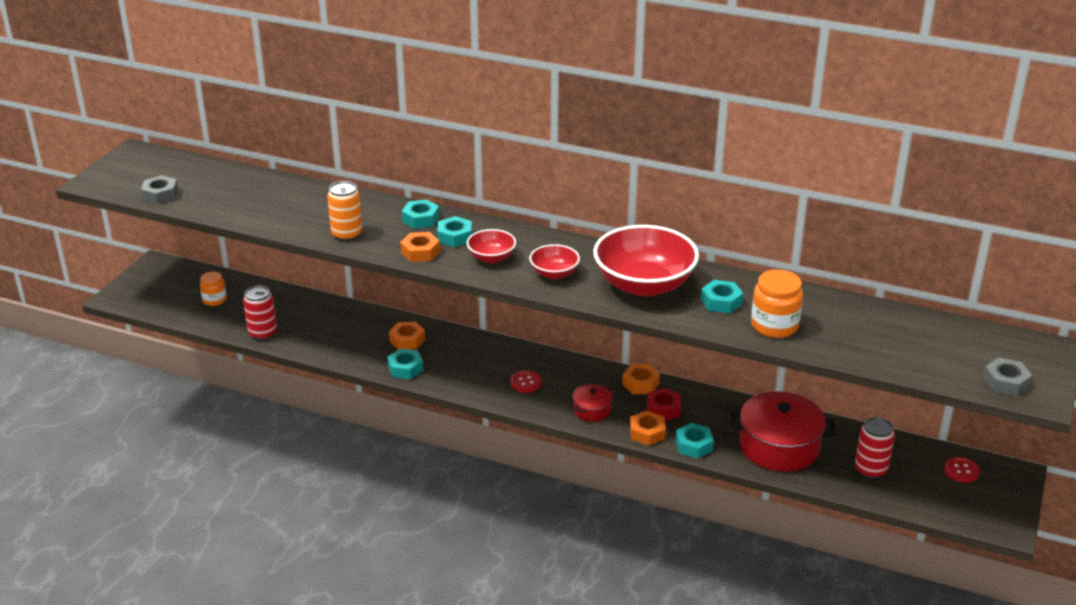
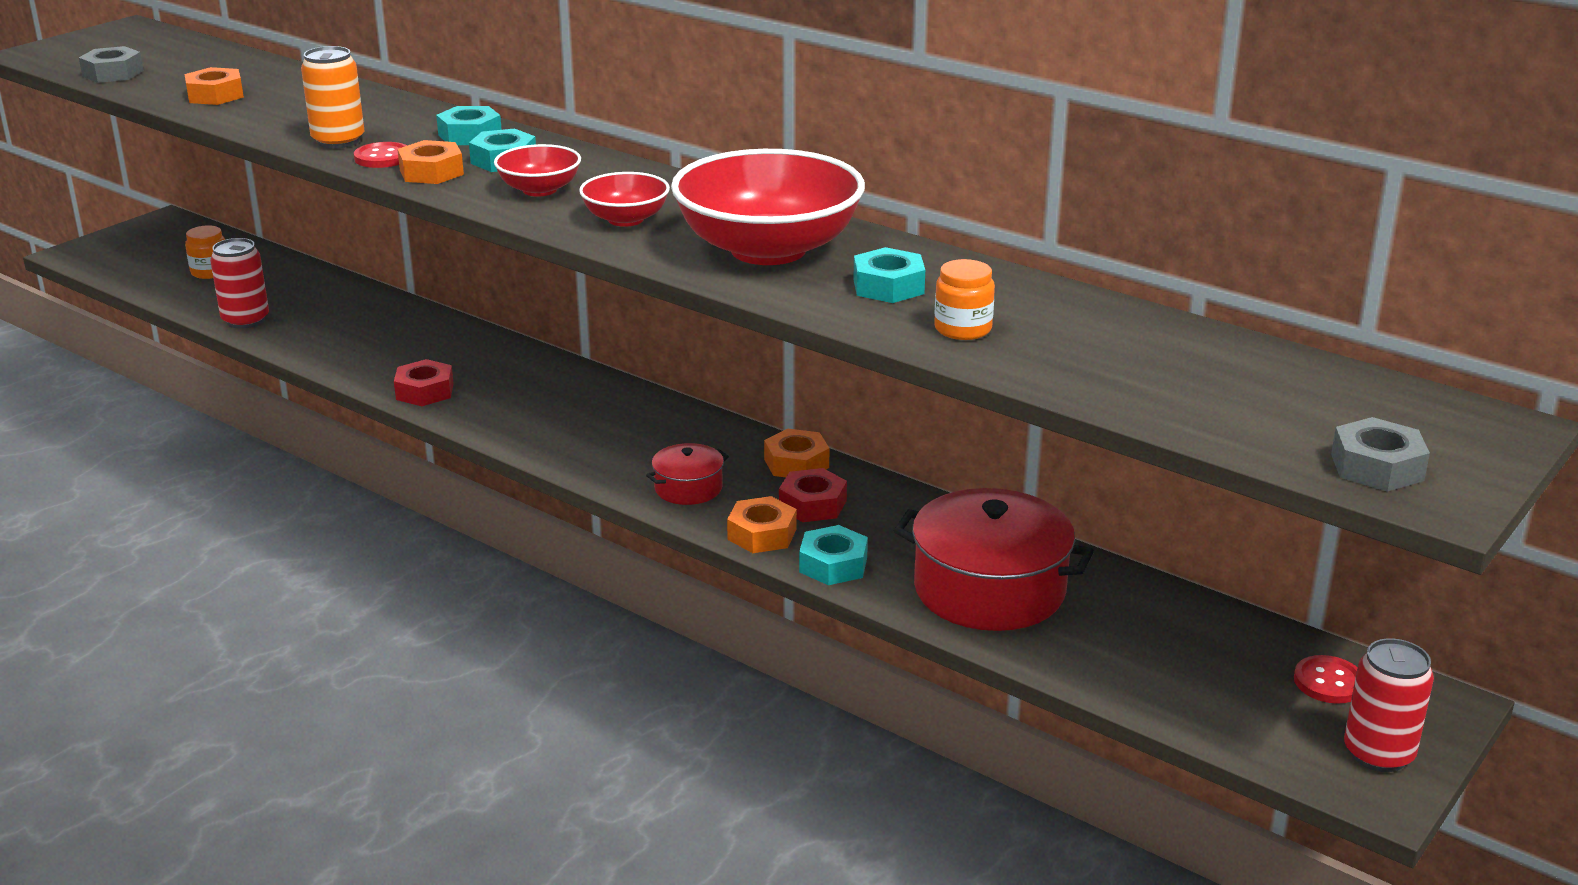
camera: 15 degrees right, 5 degrees down
(405, 368) = (425, 391): turquoise nut -> red nut
(407, 340) = (455, 356): orange nut -> orange nut (215, 95)
(526, 383) = (604, 436): red button -> red button (382, 157)
(774, 326) = (963, 329): orange jar -> orange jar, size x0.63
(870, 470) = (1145, 652): red can -> red can (1378, 754)

